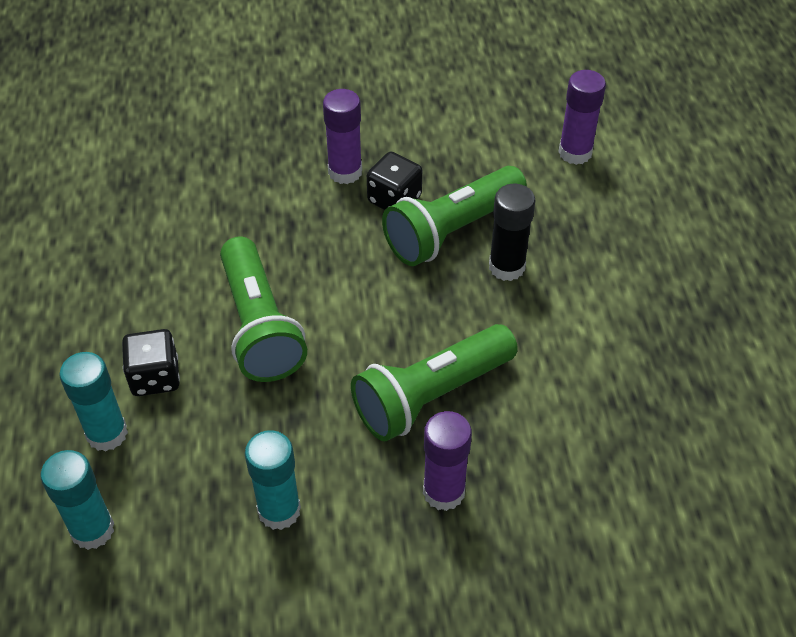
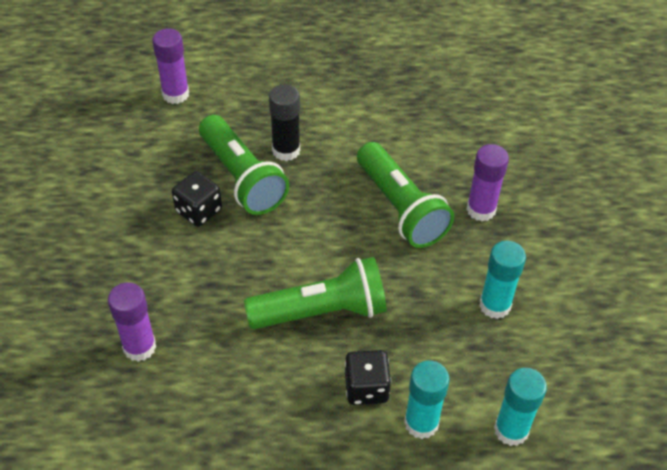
camera: 85 degrees left, 0 degrees up
(345, 172) = (157, 241): purple glue stick -> purple glue stick (139, 347)

